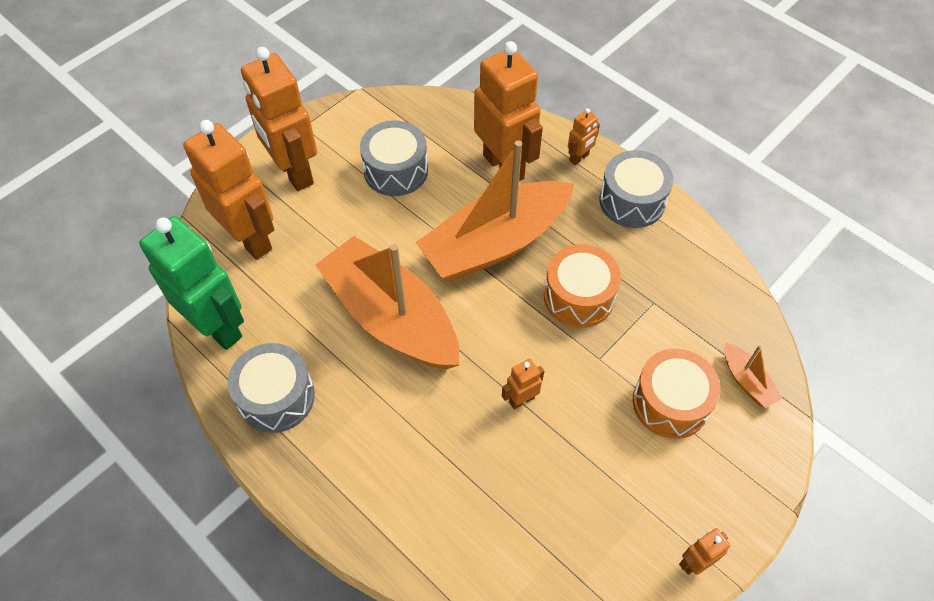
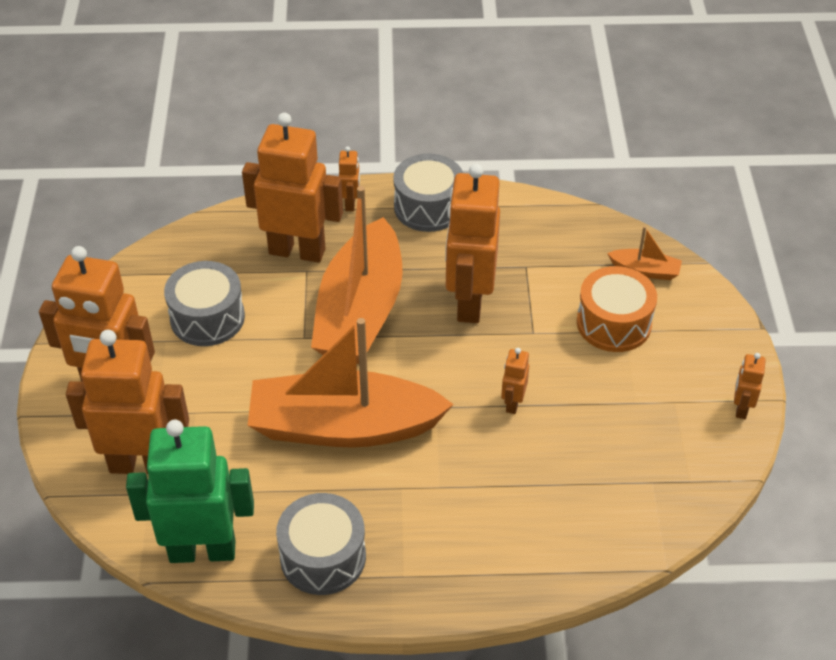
camera: 45 degrees left, 10 degrees down
(579, 297) = (469, 302): orange drum -> orange robot

